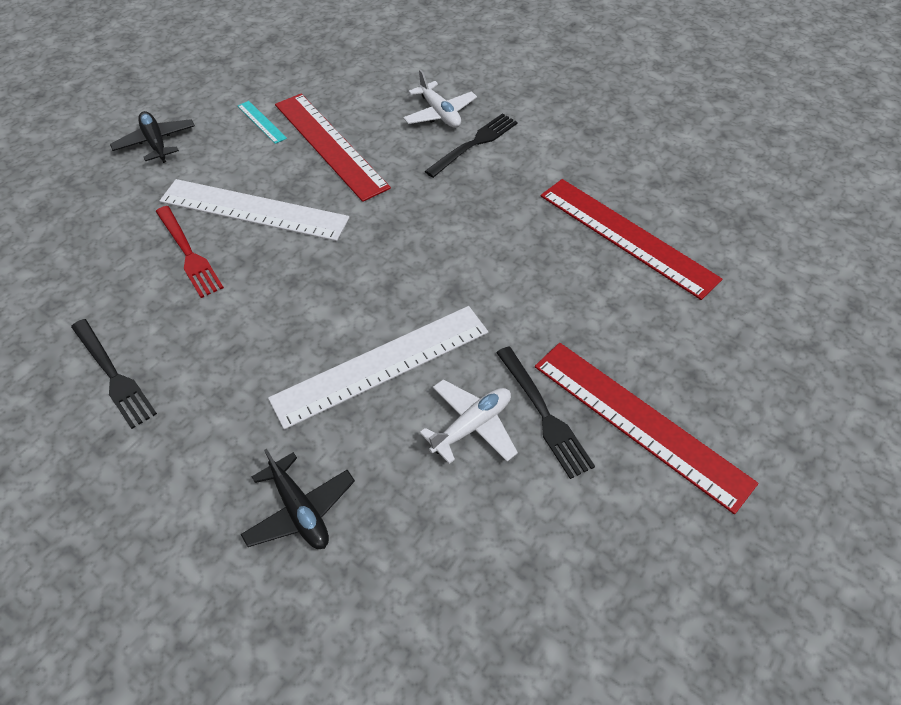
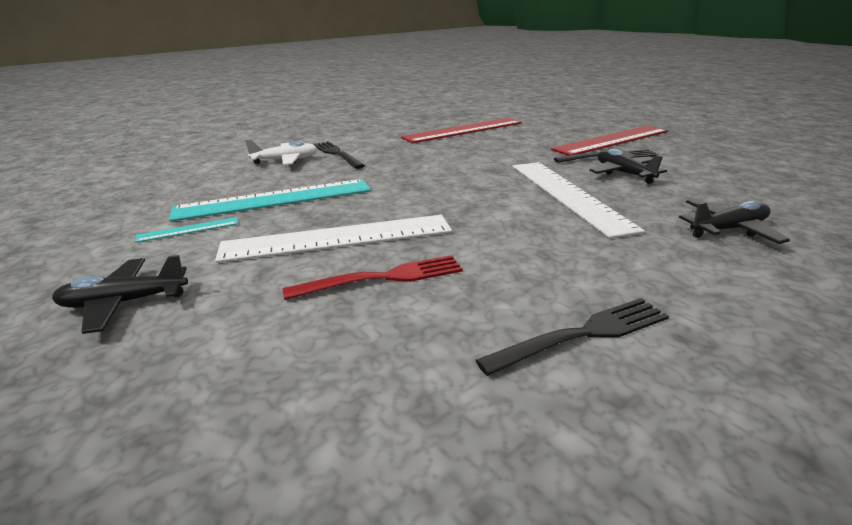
camera: 75 degrees left, 25 degrees down
(253, 210) = (338, 238): white ruler -> white ruler turned 45 degrees clockwise
(330, 145) = (274, 199): red ruler -> turquoise ruler
(472, 426) = (623, 173): white plane -> black plane

